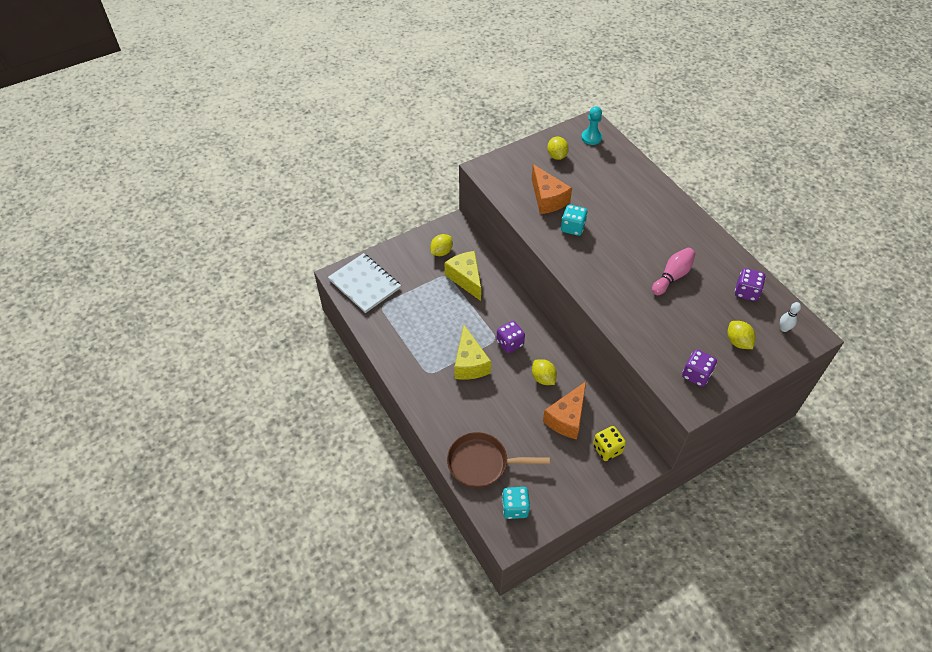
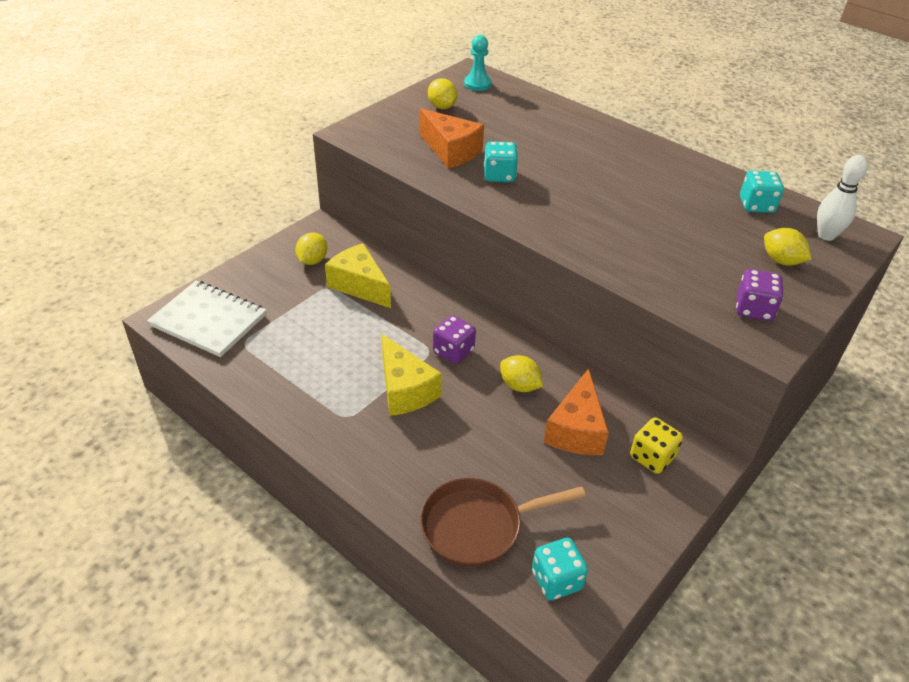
camera: 20 degrees left, 10 degrees down
(672, 276) = (656, 205): pink bowling pin -> none
(746, 292) = (756, 205): purple dice -> turquoise dice
(784, 328) = (826, 235): white bowling pin -> white bowling pin, size x1.58

